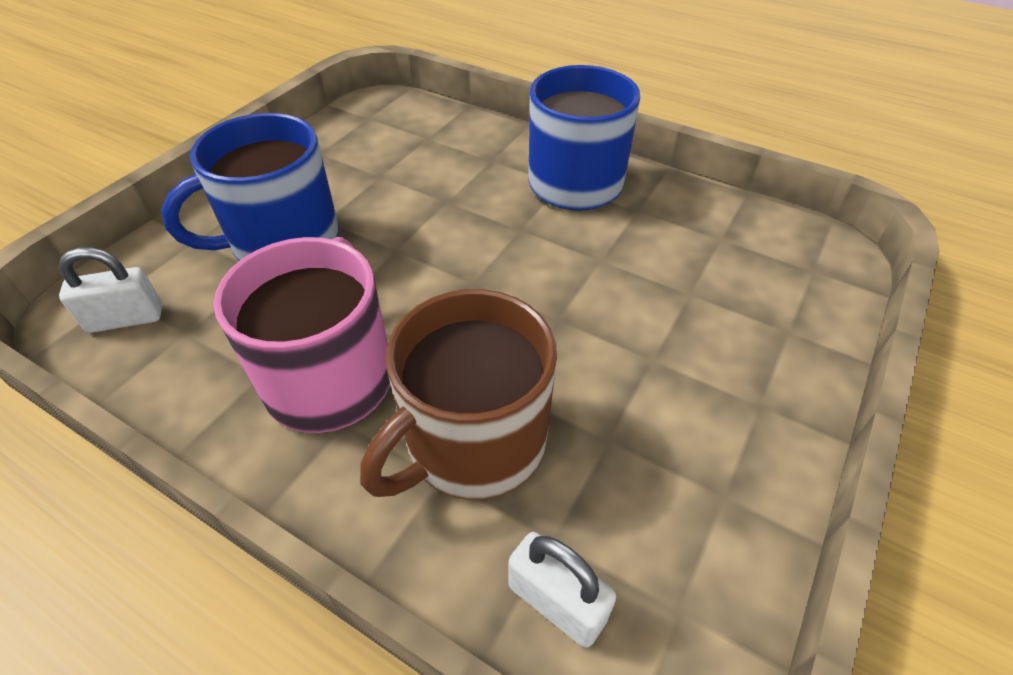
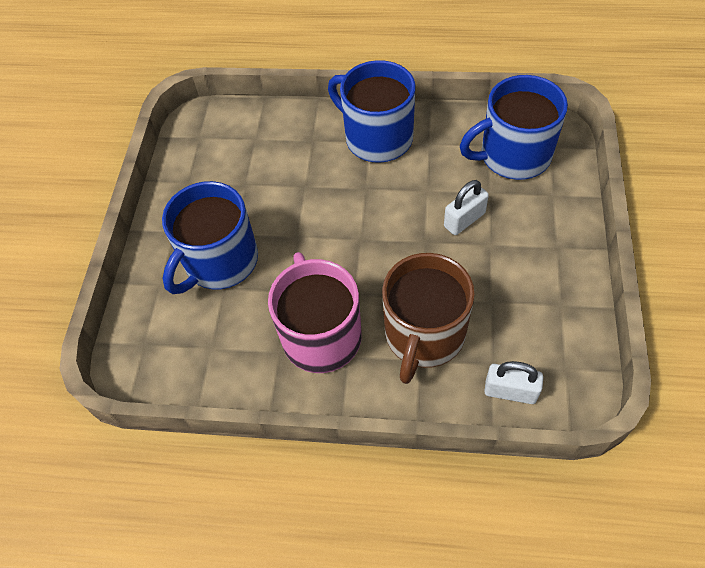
camera: 20 degrees left, 10 degrees up
(126, 319) = (165, 356): white padlock -> white padlock (464, 220)
(751, 262) = (513, 155): none -> blue mug

